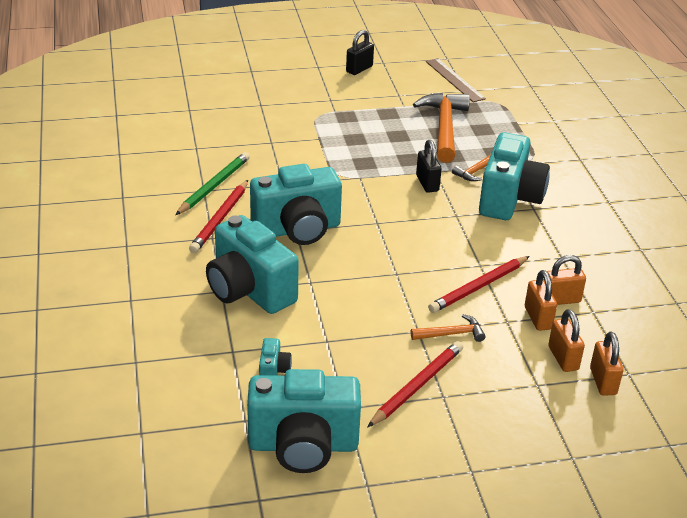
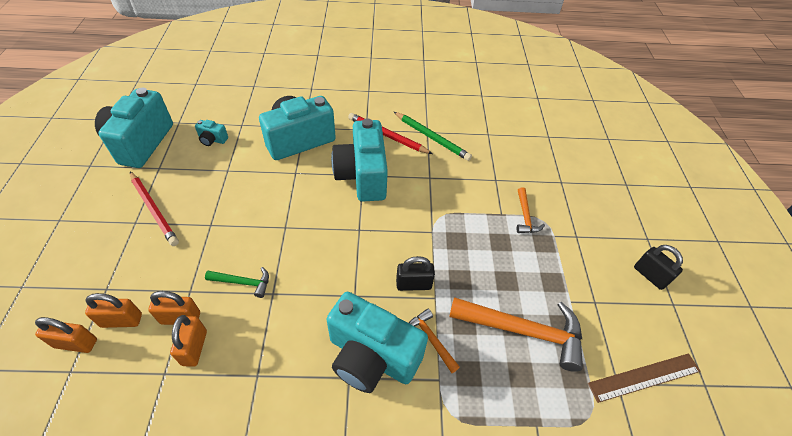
camera: 100 degrees right, 15 degrees up
(451, 334) = (195, 245): orange hammer -> orange hammer (525, 216)
(478, 287) = (243, 282): red pencil -> green hammer

